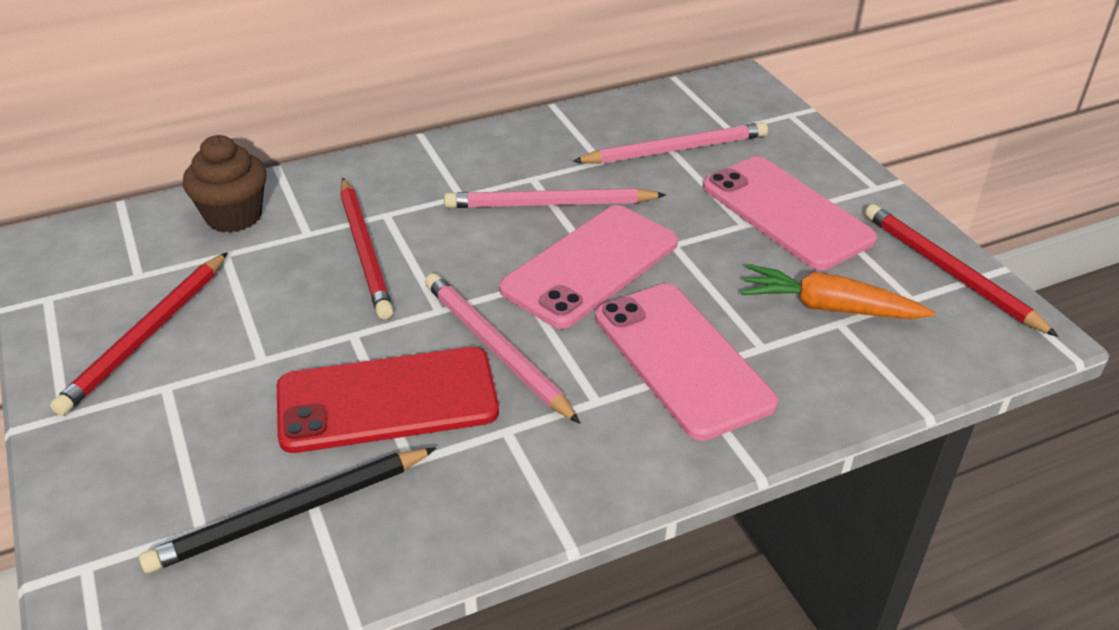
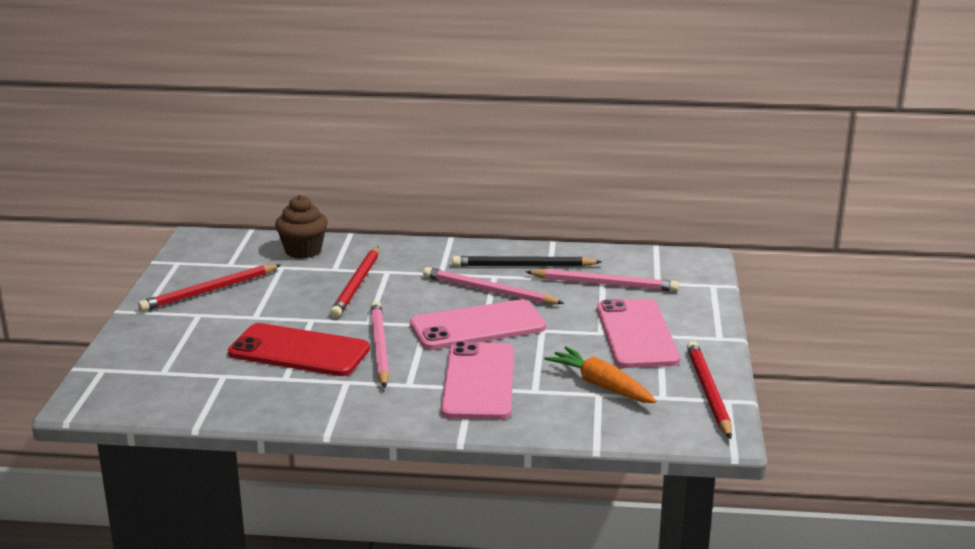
camera: 30 degrees right, 15 degrees down
(291, 513) = (208, 379): black pencil -> black pencil (523, 266)

